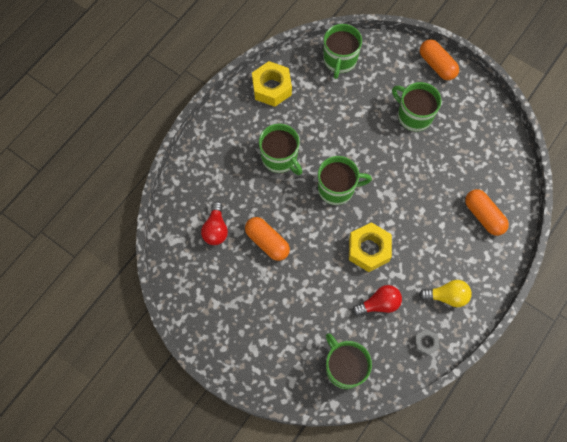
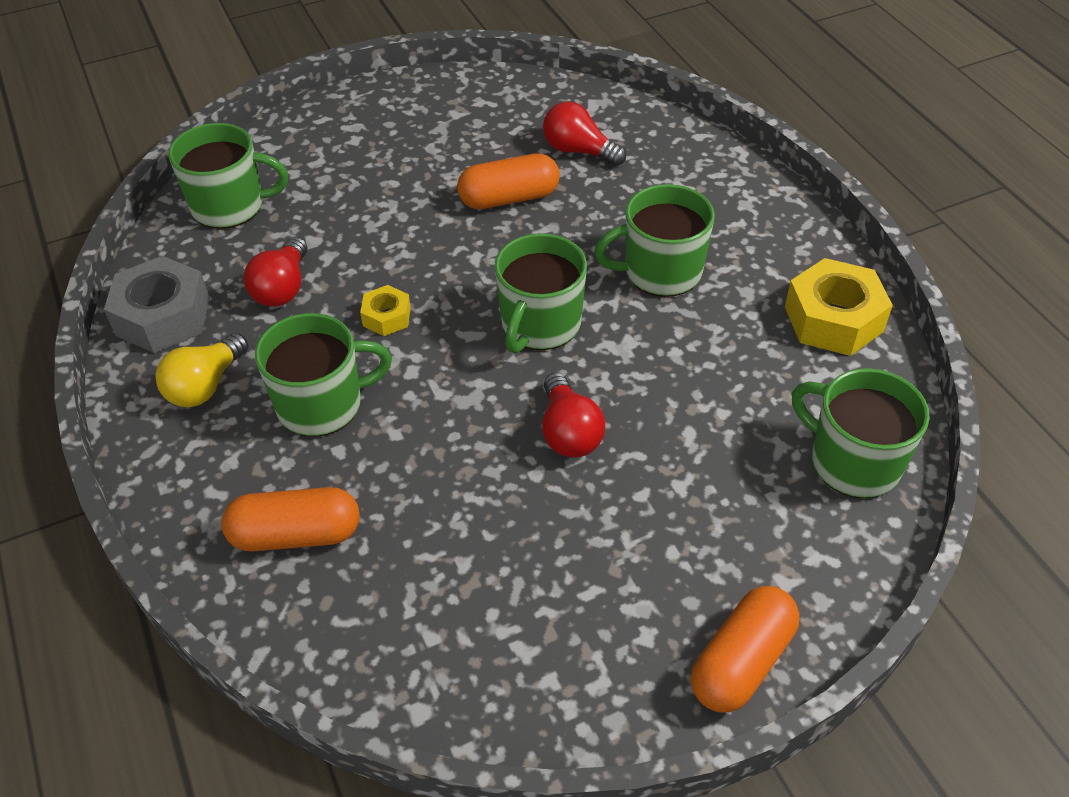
camera: 120 degrees right, 20 degrees down
(369, 249) = (387, 317): yellow nut -> yellow nut, size x0.53
(383, 152) = (569, 432): none -> red light bulb
(414, 116) = (623, 532): green mug -> green mug (322, 404)
(425, 343) = (163, 316): grey nut -> grey nut, size x1.89
(437, 65) = (741, 662): orange capsule -> orange capsule turned 45 degrees counterclockwise

